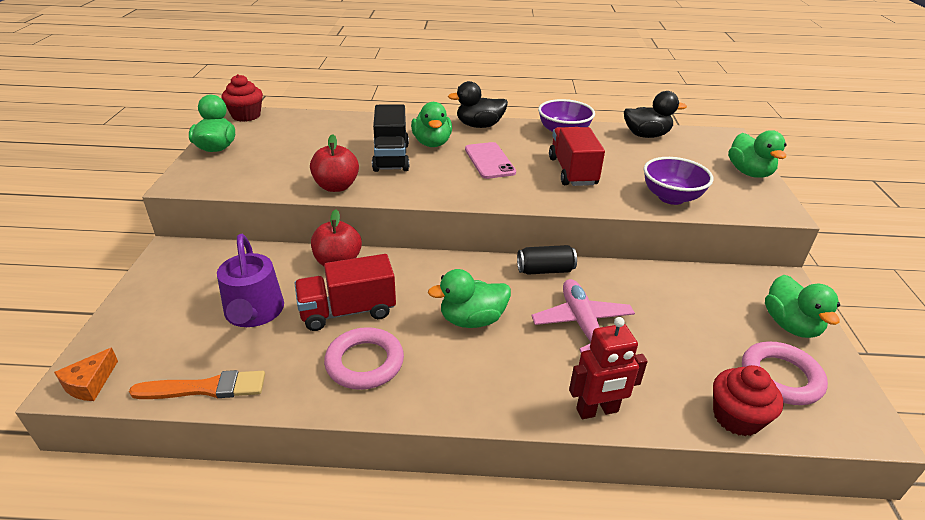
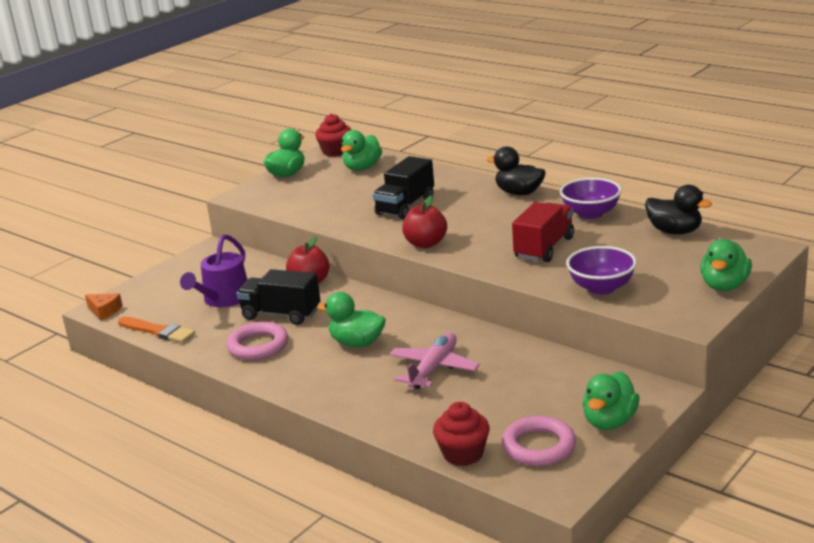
camera: 40 degrees right, 10 degrees down
(90, 383) = (104, 311): orange cheese -> orange cheese turned 120 degrees counterclockwise
(336, 186) = (336, 220): red apple -> red apple (426, 244)
(348, 311) = (281, 314): red truck -> black truck
(432, 143) = (455, 201): green duck -> green duck (362, 168)
(489, 161) = (483, 225): pink phone -> none
(545, 270) = (457, 327): black can -> none
(597, 411) = (370, 417): red robot -> none

